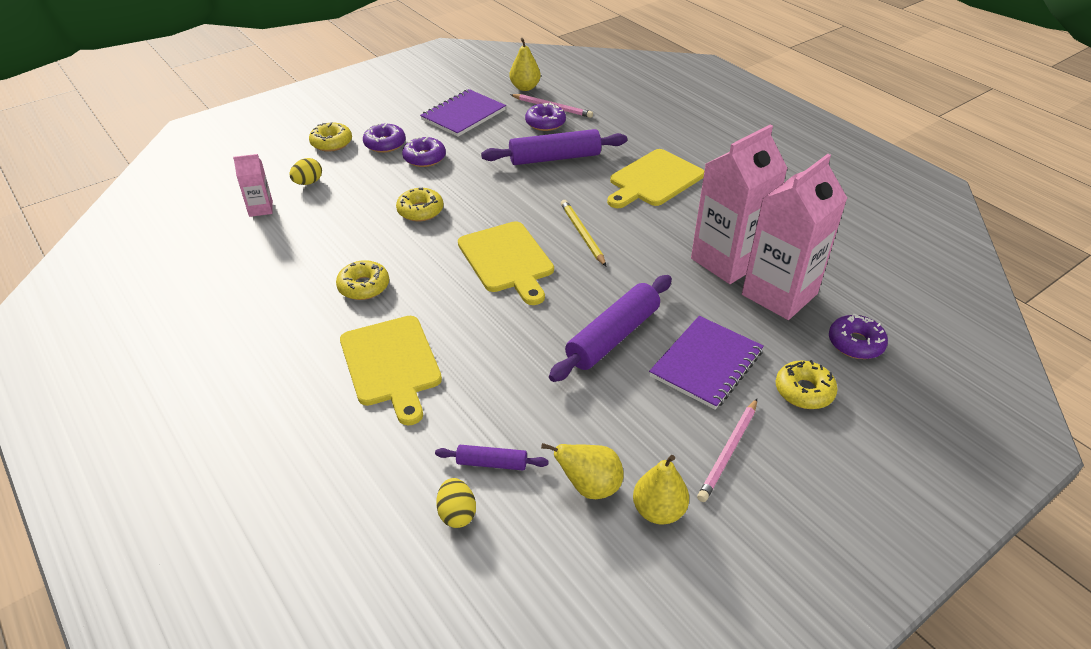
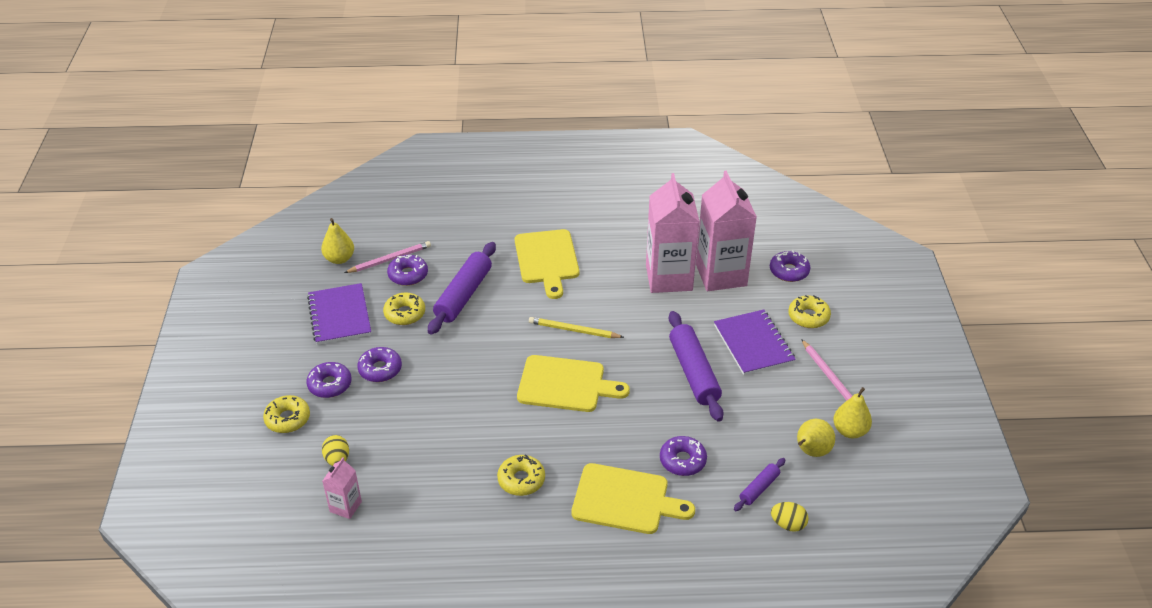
camera: 55 degrees left, 0 degrees up
(420, 211) = (454, 405): yellow donut -> yellow donut (405, 313)
(480, 383) = (682, 460): none -> purple donut

